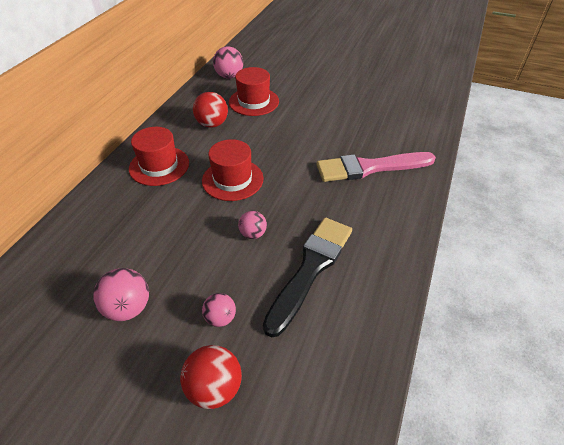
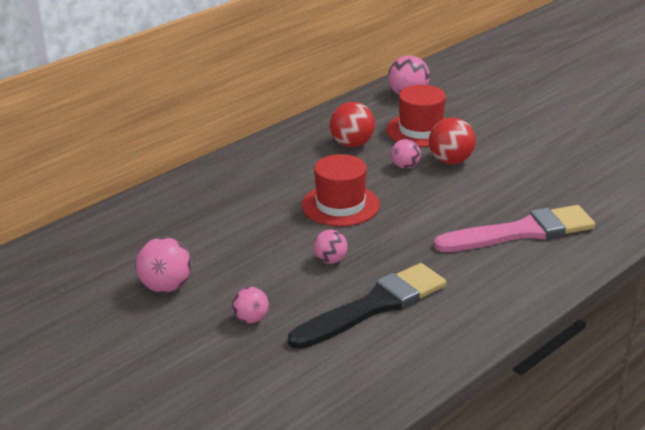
camera: 25 degrees right, 15 degrees down
(159, 166) = (265, 173): red hat -> none
(214, 388) = (213, 367): red ball -> red ball (451, 161)
(260, 134) = (405, 166): none -> pink ball
(370, 167) = (521, 232): pink brush -> pink brush turned 150 degrees clockwise

